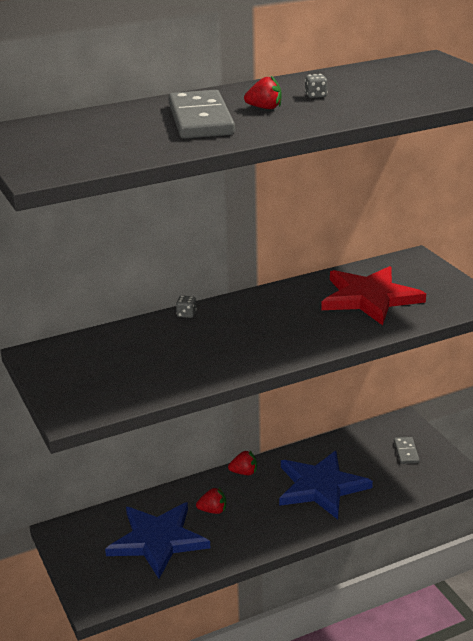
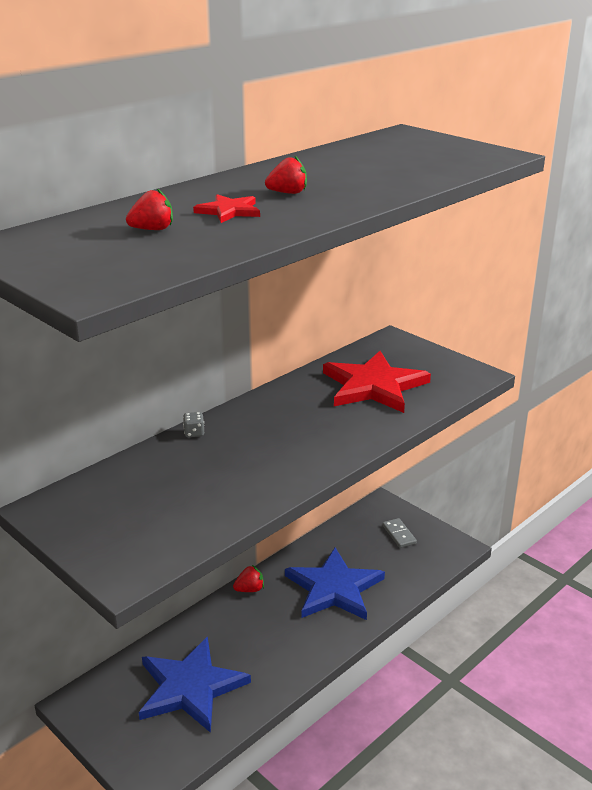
camera: 20 degrees left, 0 degrees up
(201, 120) = (229, 211): grey domino -> red star
(213, 510) = (235, 639): red strawberry -> red strawberry (152, 229)
(315, 96) = (329, 176): grey dice -> none

